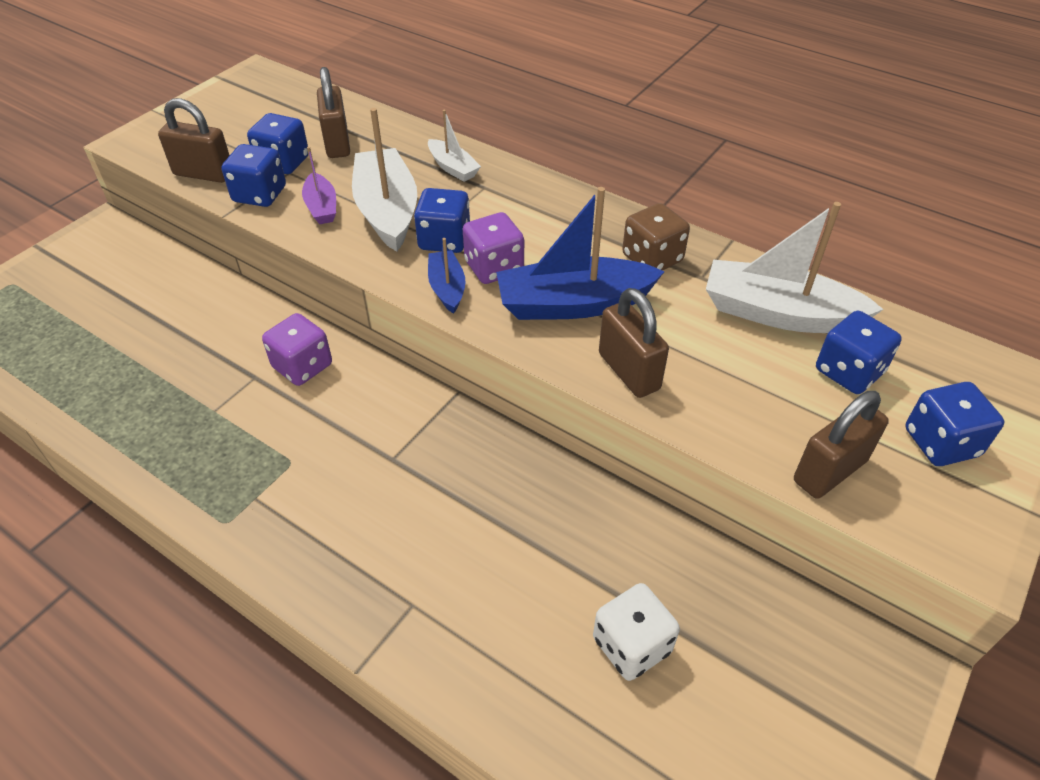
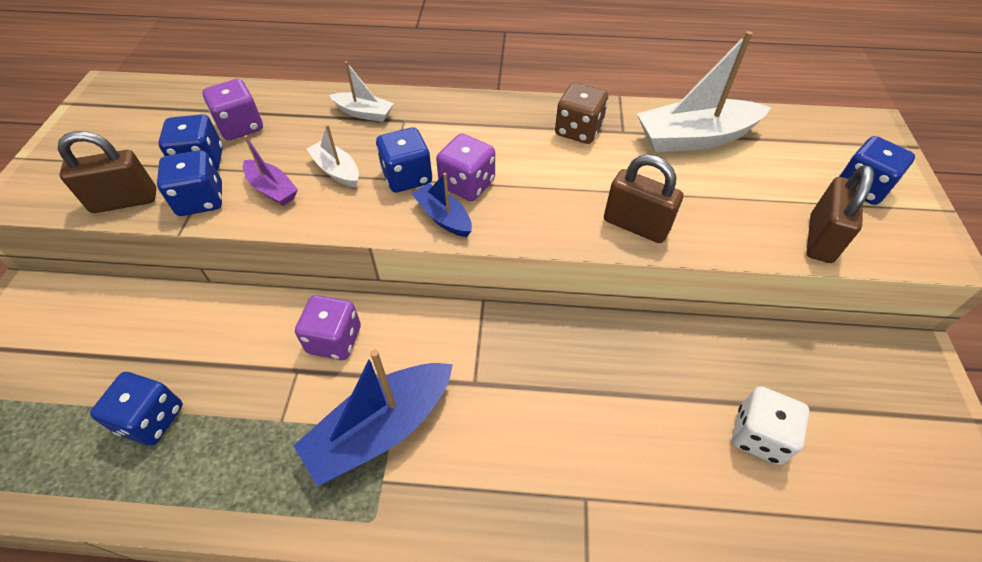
camera: 30 degrees left, 5 degrees up
(337, 143) = (241, 127): brown padlock -> purple dice
(387, 211) = (336, 170): white boat -> white boat, size x0.52
(573, 304) = (552, 189): blue boat -> blue boat (381, 429)
(849, 372) = (770, 162): blue dice -> blue dice (152, 419)

